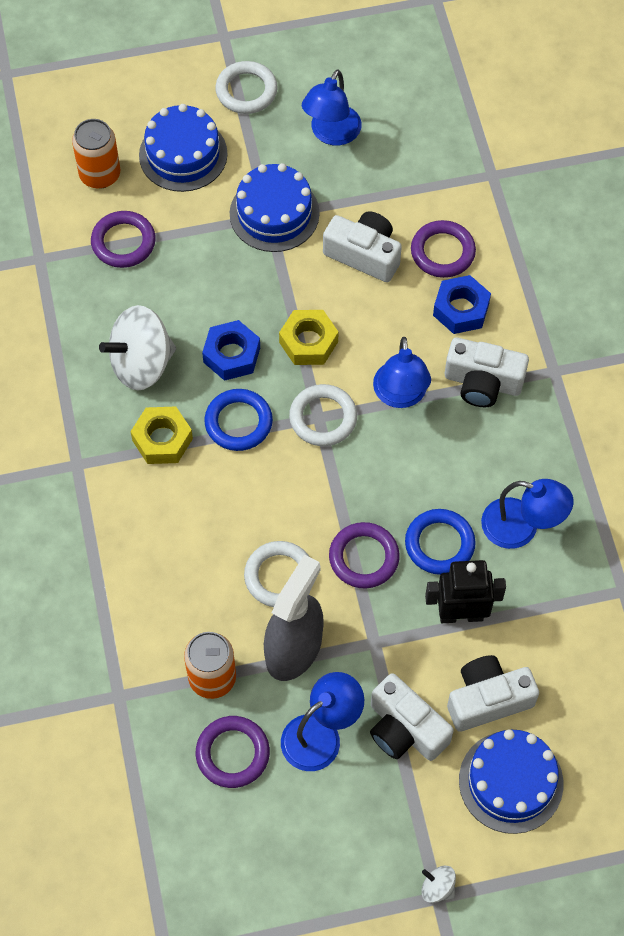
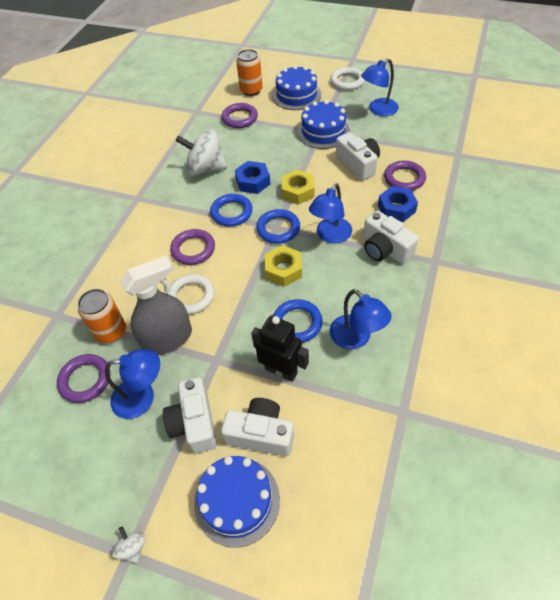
camera: 35 degrees right, 10 degrees down
(162, 440) = (187, 204): yellow nut -> yellow nut (283, 270)
(323, 418) = (278, 229): white ring -> blue ring
(364, 557) = (246, 309): purple ring -> purple ring (193, 249)

